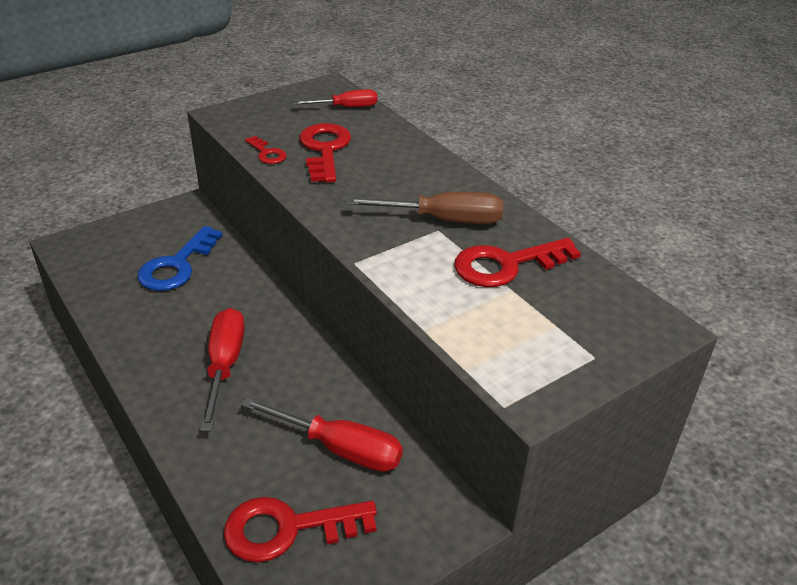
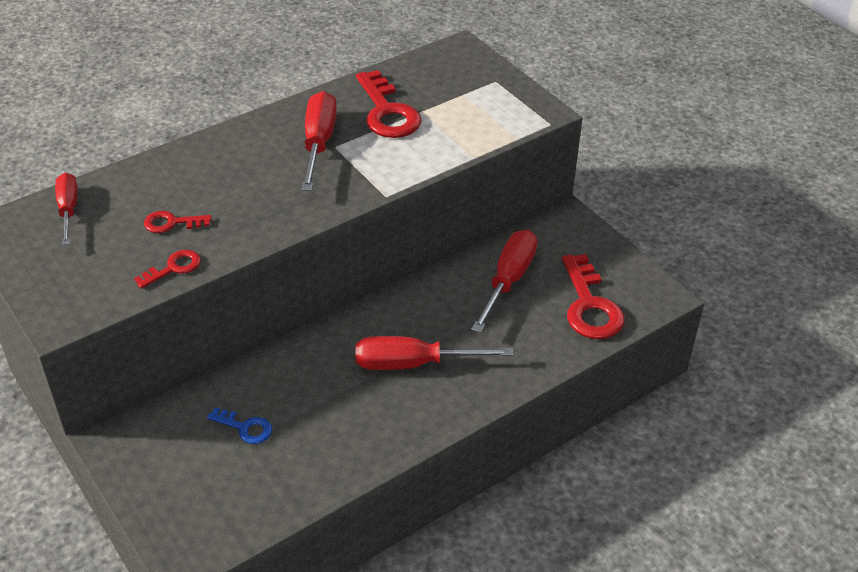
camera: 90 degrees left, 5 degrees up
(177, 266) = (245, 428): blue key -> blue key, size x0.53
(324, 149) = (171, 223): red key -> red key, size x0.53
(443, 220) = (318, 143): brown screwdriver -> red screwdriver

